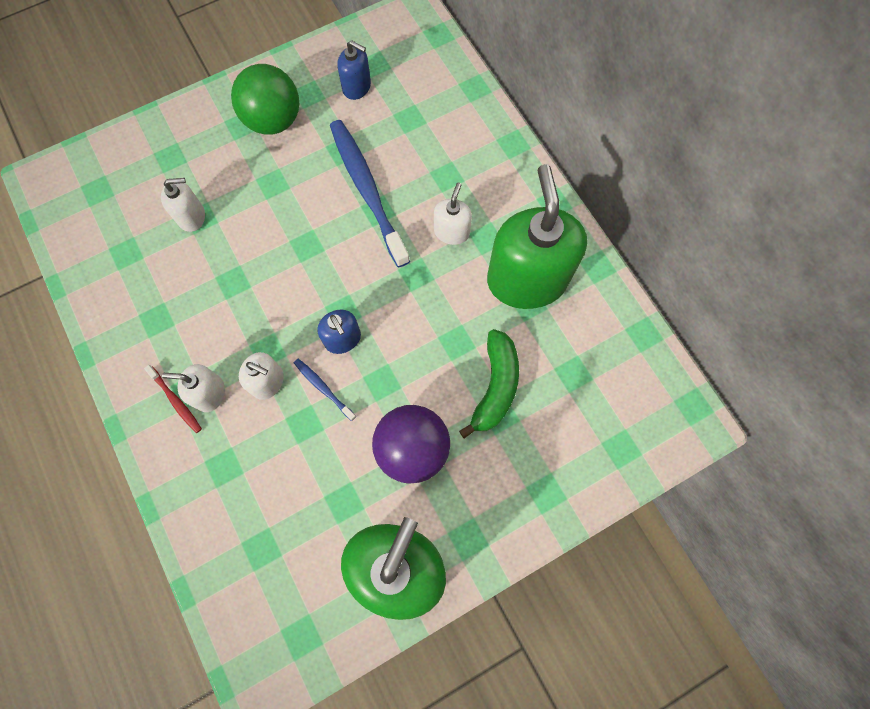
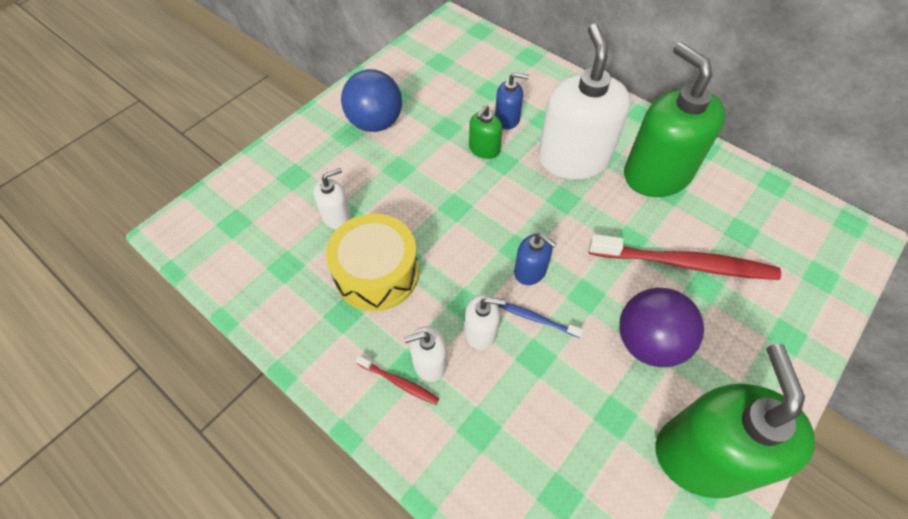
camera: 20 degrees left, 15 degrees down
(202, 289) = (377, 273): none -> yellow drum
(274, 121) = (375, 123): green ball -> blue ball
(357, 87) = (434, 81): blue soap dispenser -> blue soap dispenser (507, 119)
(367, 189) = (484, 149): blue toothbrush -> green soap dispenser
(451, 232) = (573, 158): white soap dispenser -> white soap dispenser, size x2.18
(495, 386) = (686, 264): green banana -> red toothbrush

